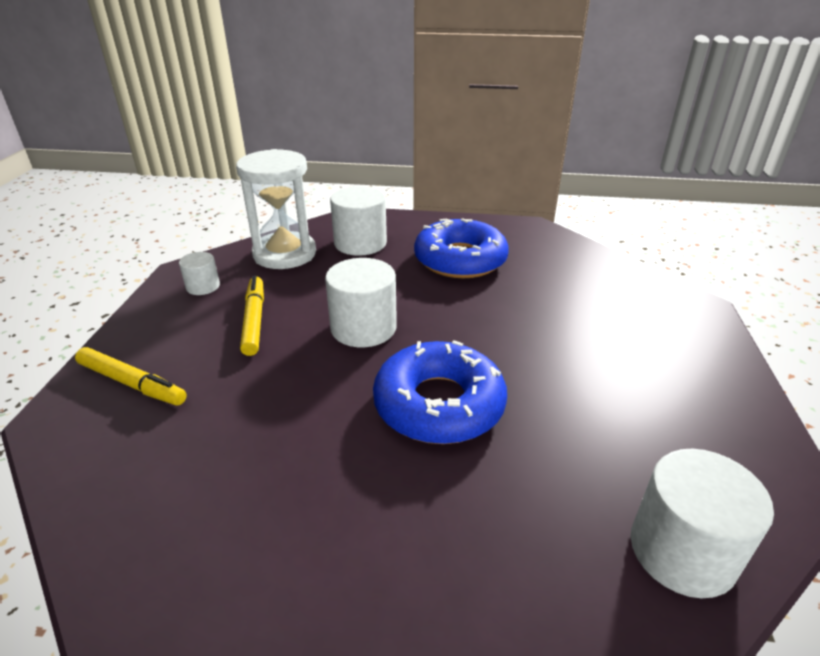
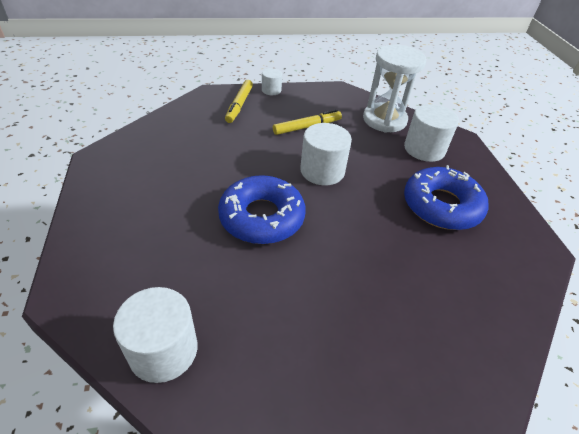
camera: 70 degrees right, 10 degrees up
(203, 286) = (329, 100): white cylinder -> white cylinder (271, 90)

